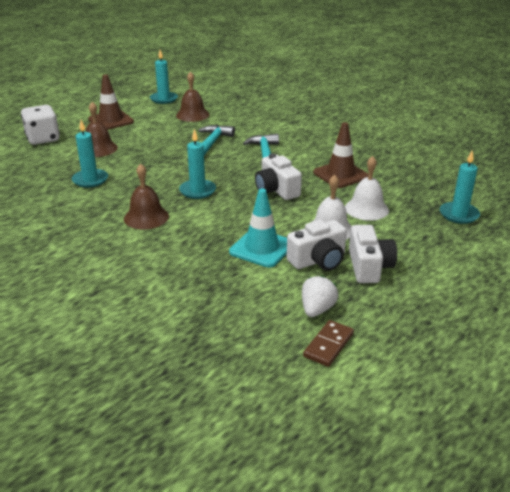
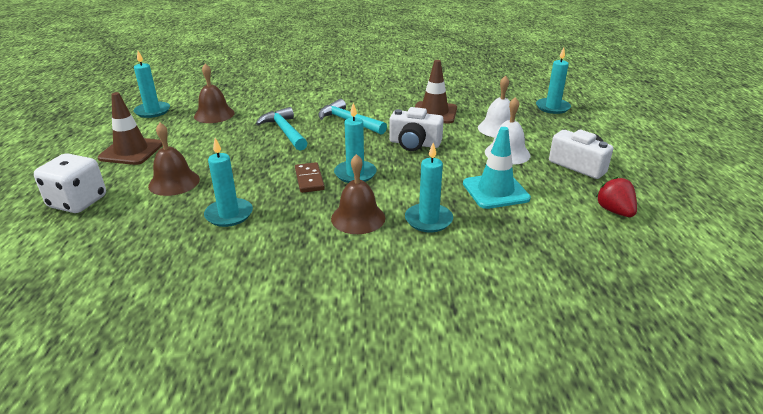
camera: 45 degrees left, 0 degrees up
(181, 241) = (428, 220): none -> turquoise candle
(317, 309) = (614, 211): white strawberry -> red strawberry
(318, 260) = (545, 178): white camera -> none
(328, 345) = (668, 230): brown domino -> brown domino (309, 179)

